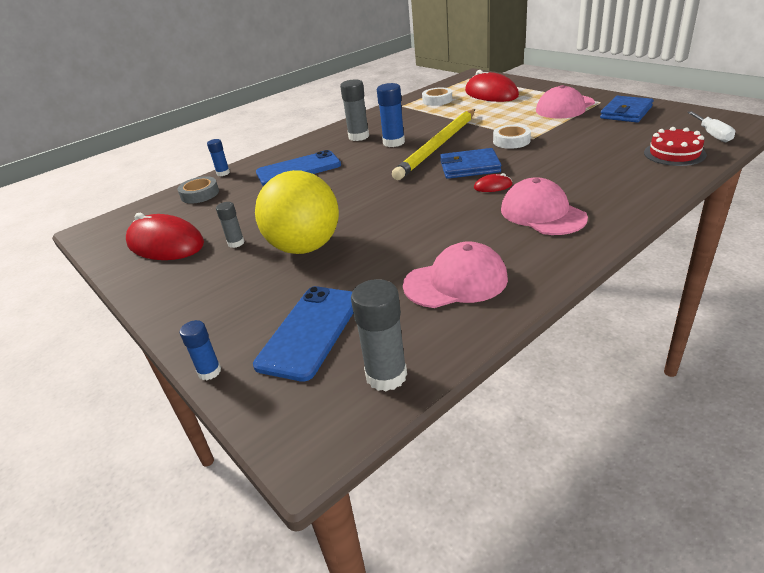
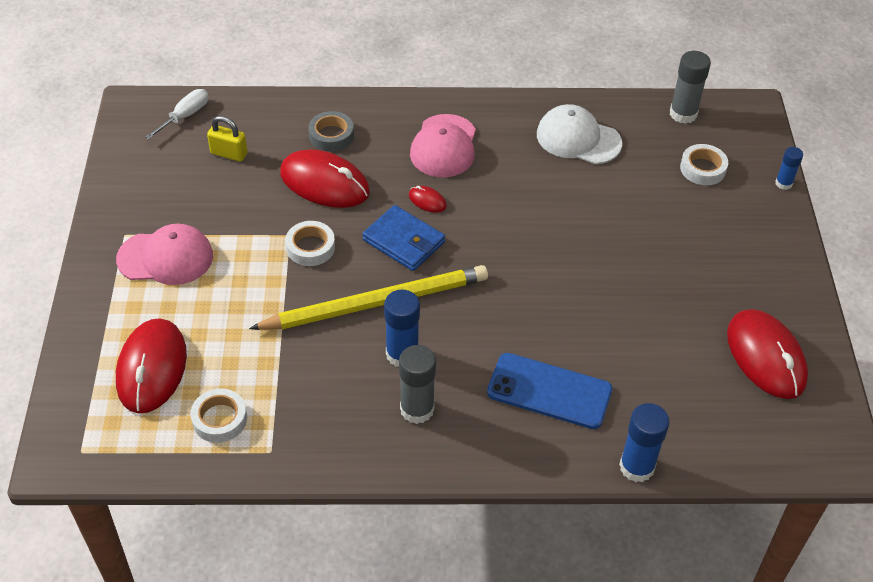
camera: 145 degrees left, 15 degrees up
(200, 194) = (690, 434): grey tape -> grey tape (331, 135)
(223, 173) = (636, 467): blue glue stick -> blue glue stick, size x1.70
(236, 243) = (699, 302): grey glue stick -> none
(305, 247) = (646, 250): yellow ball -> none
(310, 331) = (702, 169): blue phone -> white tape
(456, 281) = (578, 139): pink cap -> white cap
(566, 159) = (324, 183): none -> red mouse
(626, 112) = (153, 197): blue wallet -> none
(644, 139) = (229, 153): none -> yellow padlock
(674, 154) = (254, 122): red cake -> none

